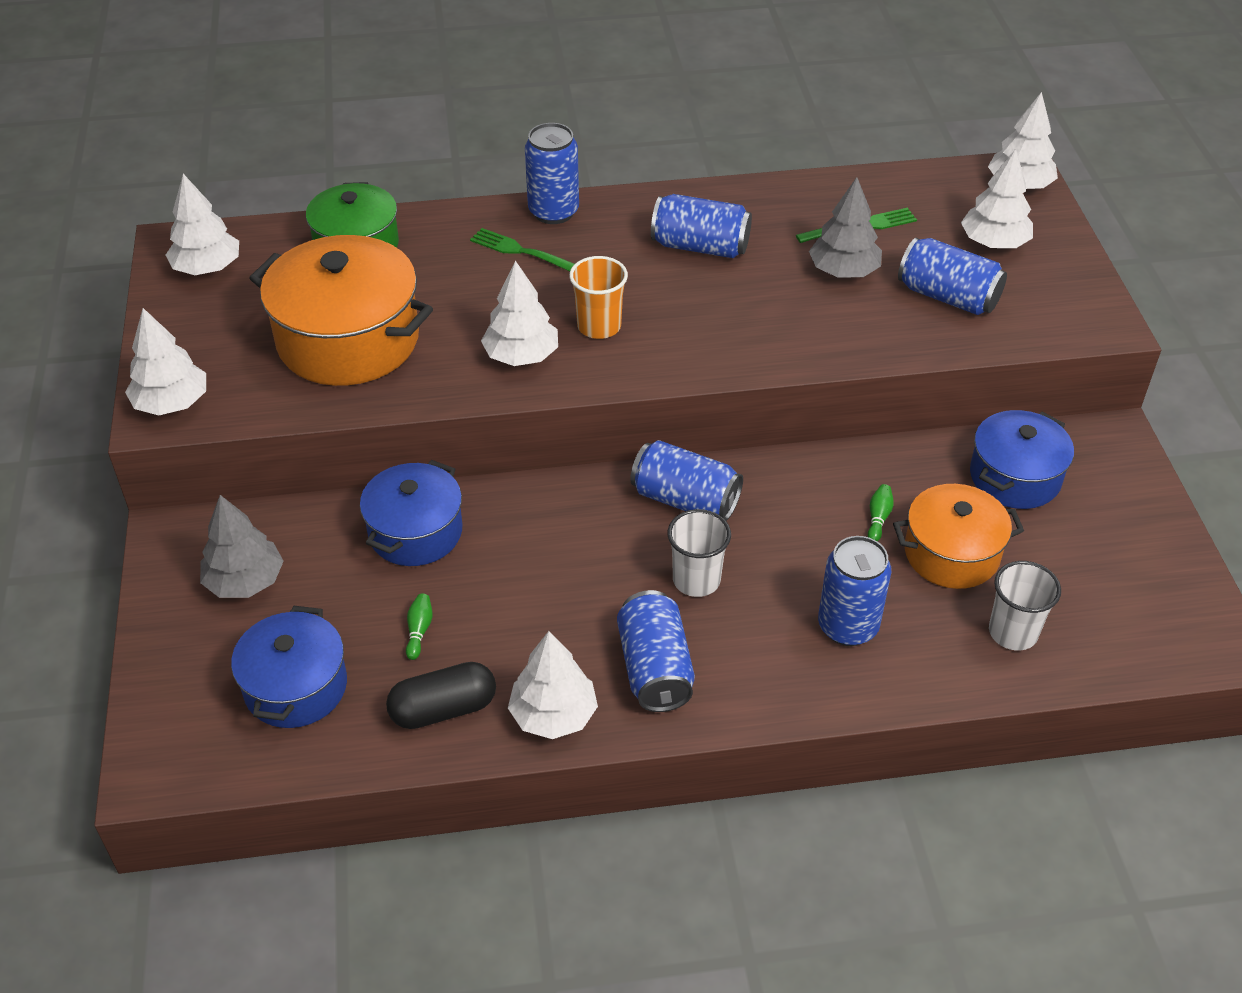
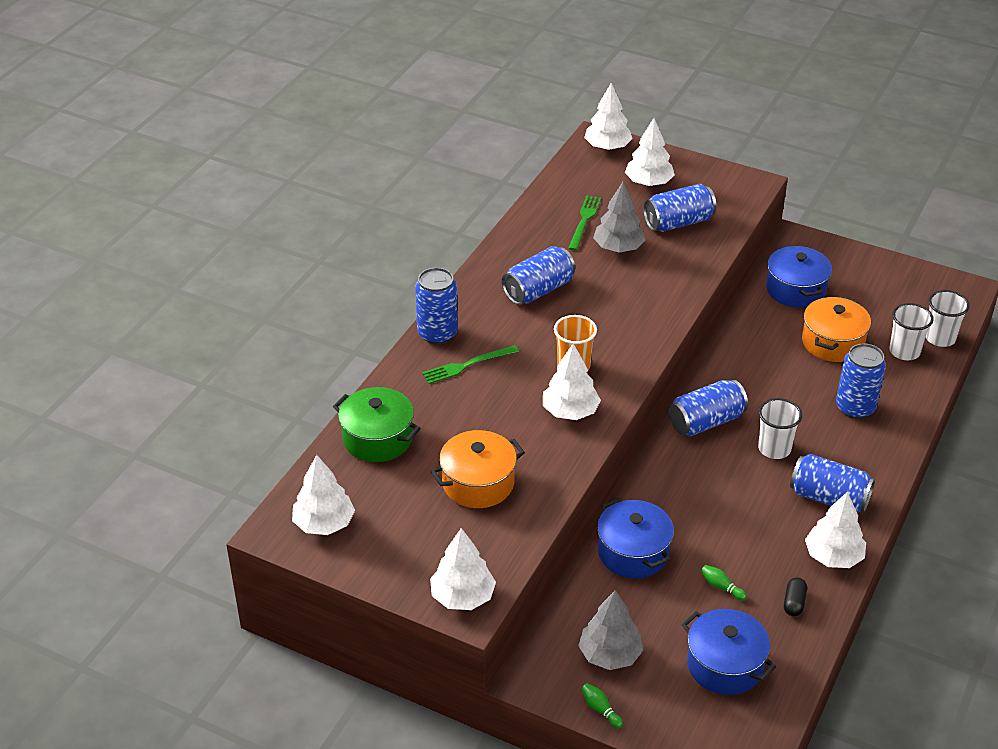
camera: 55 degrees left, 5 degrees down
(348, 340) = (478, 483): orange pot -> orange pot, size x0.63
(443, 709) = (794, 603): black capsule -> black capsule, size x0.58
(878, 518) = (784, 354): green bowling pin -> green bowling pin (600, 709)
(1083, 659) = (940, 338): none -> white cup

